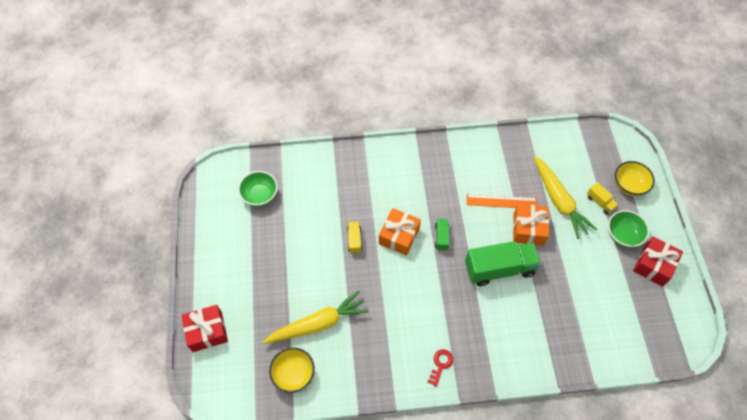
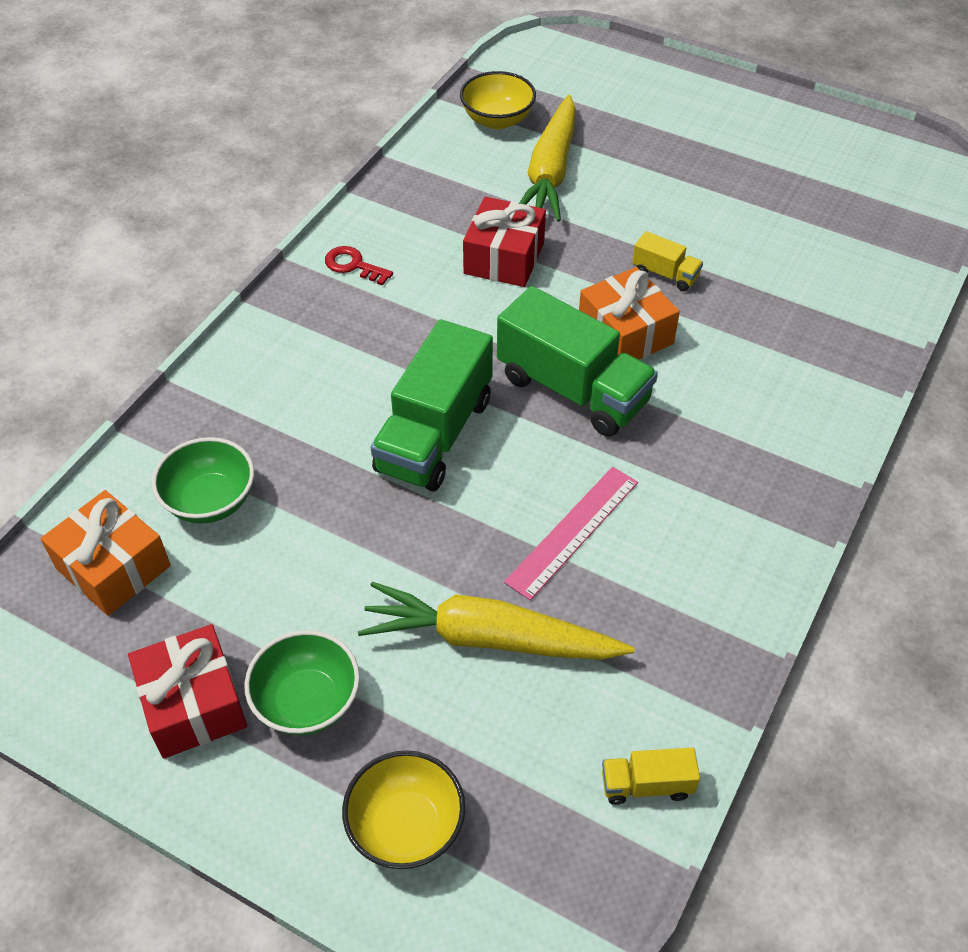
camera: 125 degrees right, 10 degrees down
(207, 331) = (640, 70): red gift -> red gift (504, 258)
(260, 195) = (852, 204): green bowl -> green bowl (210, 501)
(440, 365) = (353, 265): red key -> red key turned 150 degrees clockwise
(441, 237) = (573, 389): green truck -> green truck, size x2.16
(501, 201) = (573, 531): orange ruler -> pink ruler
(528, 229) = (473, 534): orange gift -> orange gift (113, 567)
(600, 202) = (418, 721): yellow truck -> yellow truck (646, 785)

